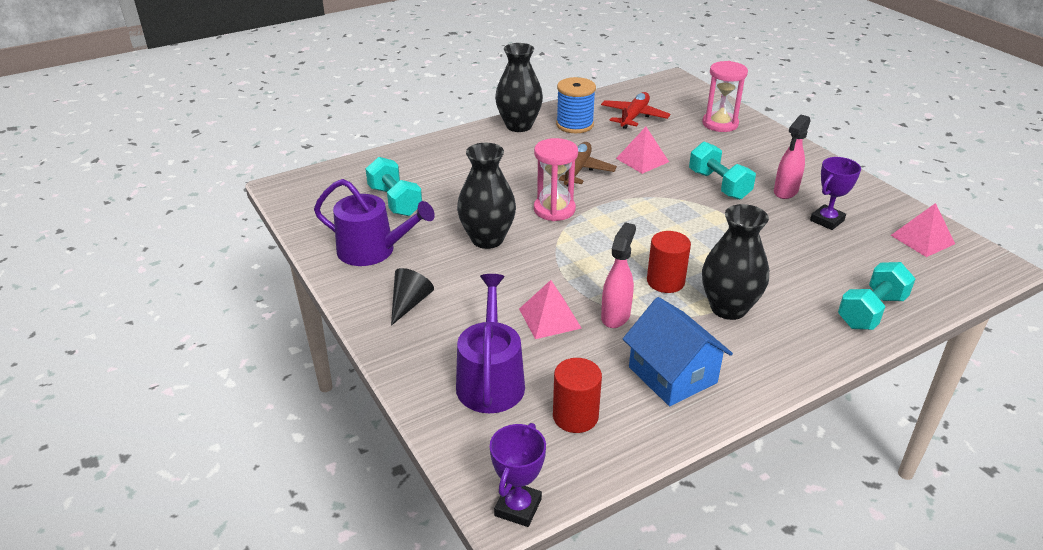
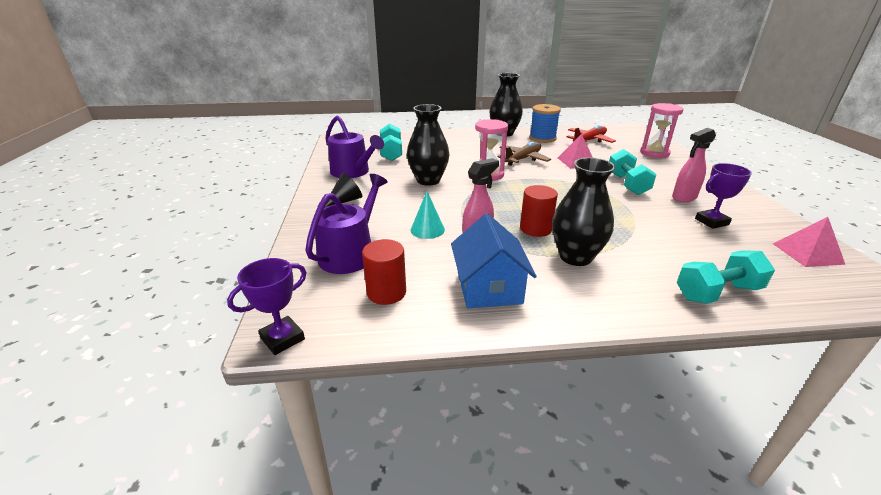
camera: 25 degrees right, 5 degrees down
(549, 318) = (427, 229): pink pyramid -> turquoise cone

